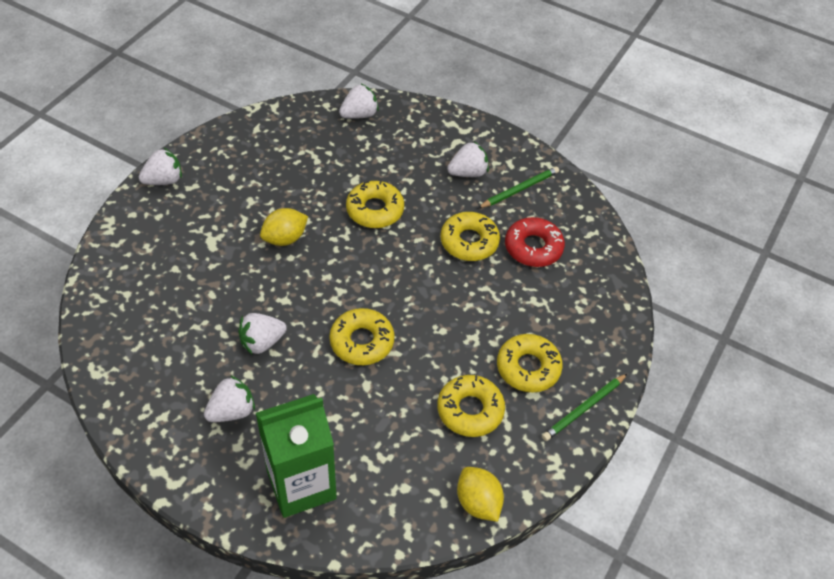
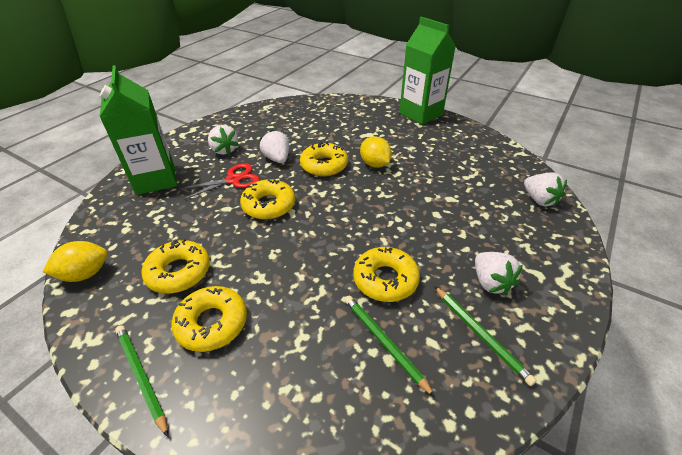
camera: 95 degrees right, 10 degrees down
(164, 180) = (421, 114): white strawberry -> green carton
(308, 387) = (233, 180): none -> red scissors
(375, 210) = (416, 211): yellow donut -> yellow donut (324, 165)
(533, 247) = (384, 342): red donut -> green pencil

